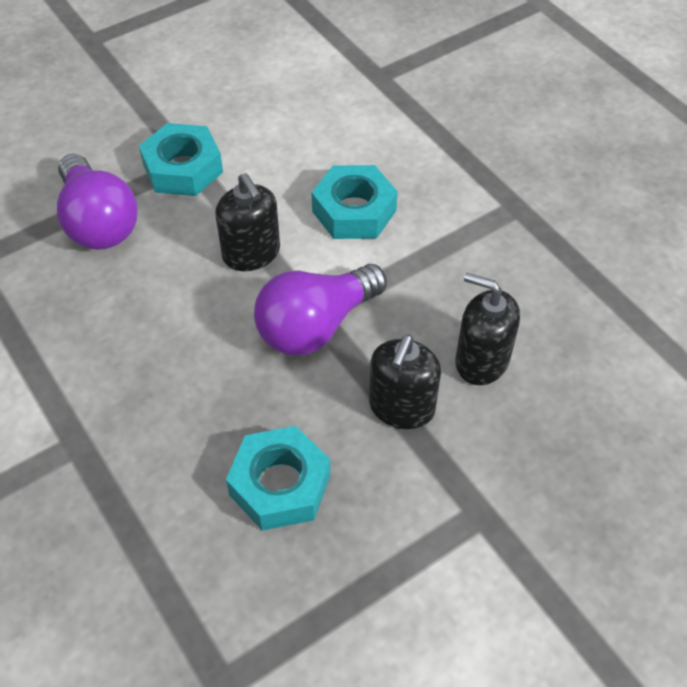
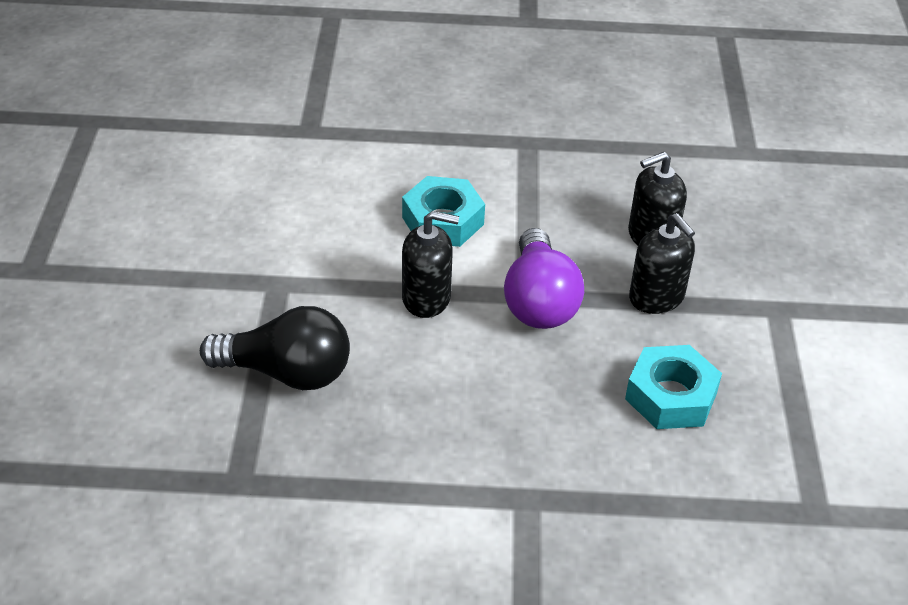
camera: 55 degrees left, 10 degrees down
(98, 222) = (287, 373): purple light bulb -> black light bulb
(183, 168) = (282, 290): turquoise nut -> none

